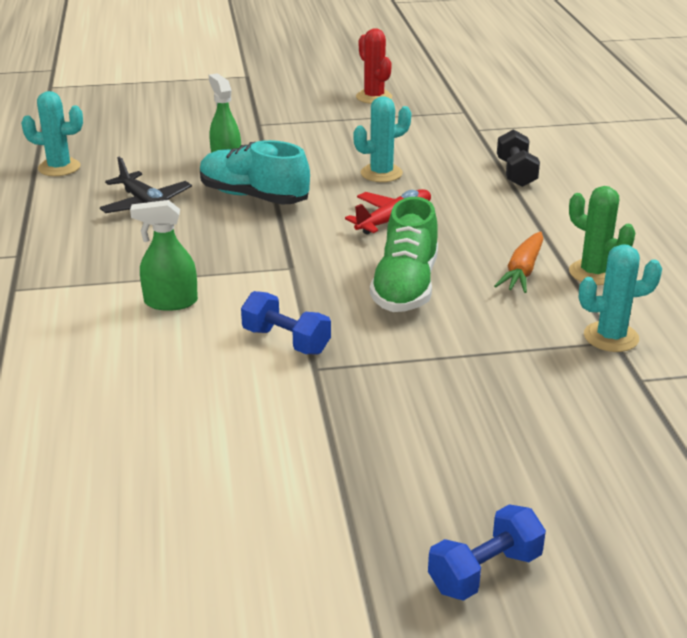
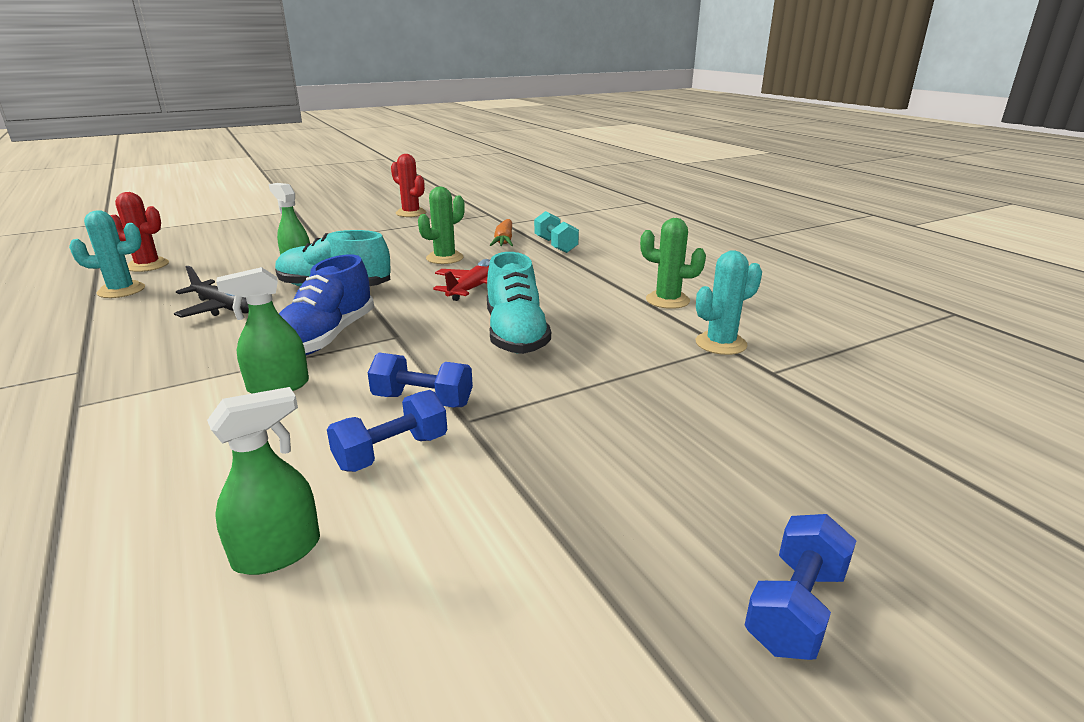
camera: 20 degrees left, 5 degrees down
(86, 138) = (147, 265): none -> red cactus
(134, 442) = (278, 552): none -> green spray bottle
(226, 257) = (326, 338): none -> blue shoe
(241, 383) = (392, 452): none -> blue dumbbell
(381, 173) = (444, 258): turquoise cactus -> green cactus
(405, 287) = (516, 335): green shoe -> turquoise shoe
(516, 173) = (555, 245): black dumbbell -> turquoise dumbbell
(522, 271) = (609, 307): orange carrot -> orange carrot (504, 241)

